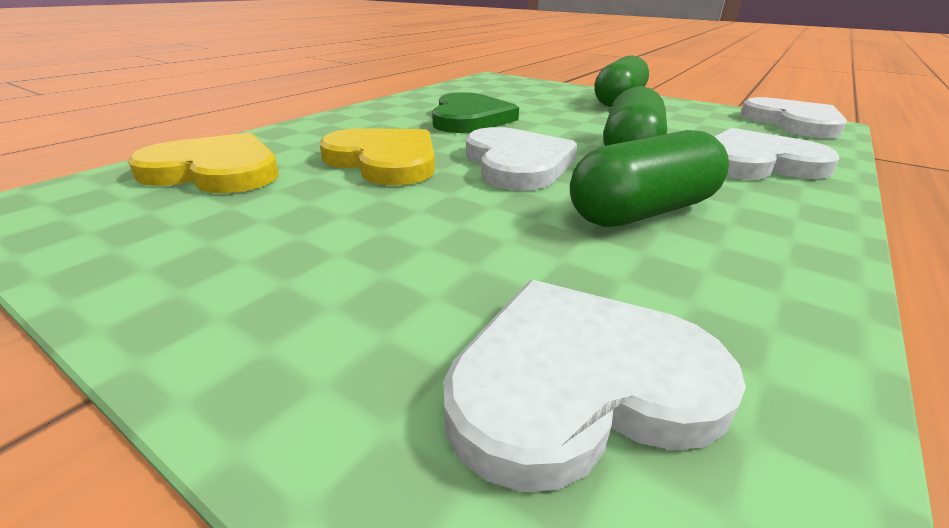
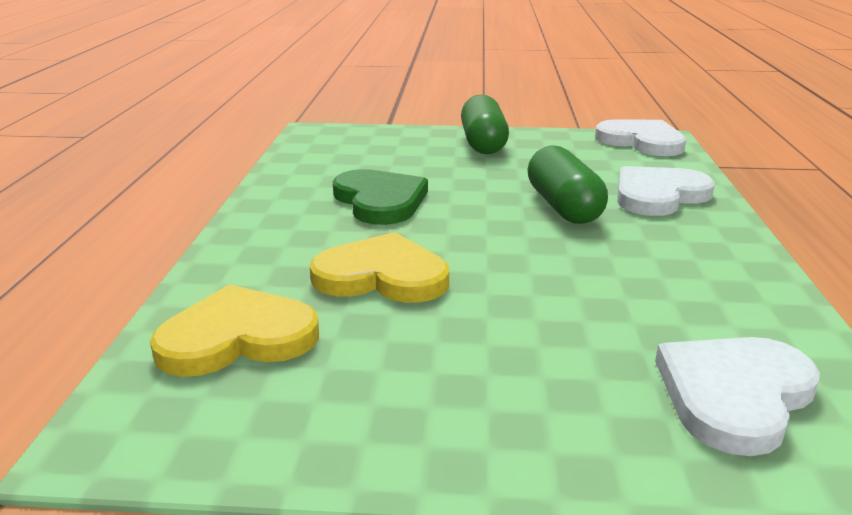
camera: 30 degrees left, 5 degrees down
(517, 163) = (496, 246): white heart -> none
(642, 211) = (637, 266): green capsule -> none

